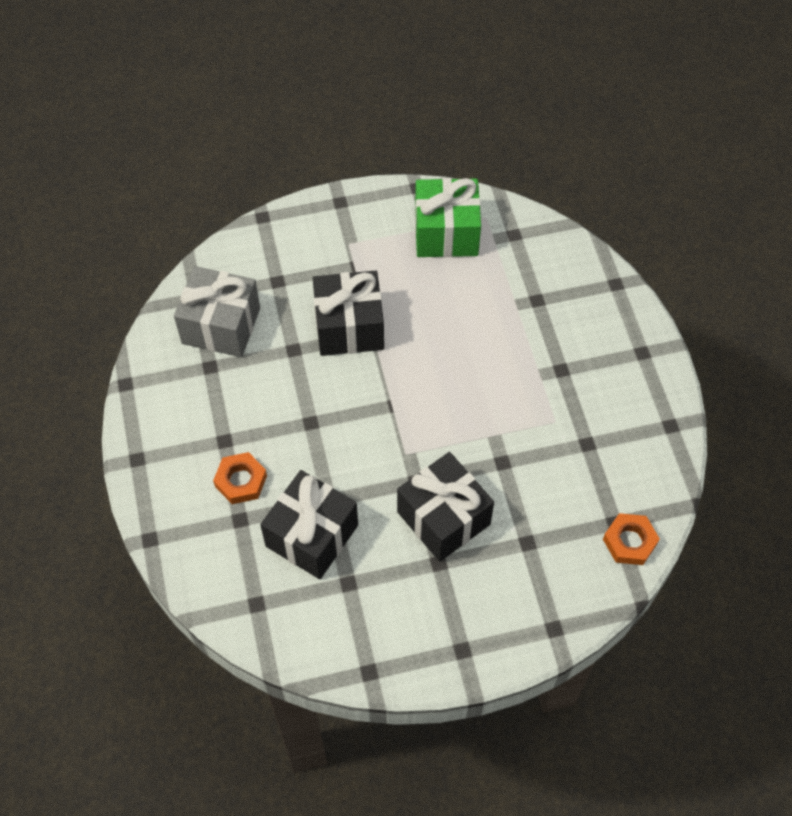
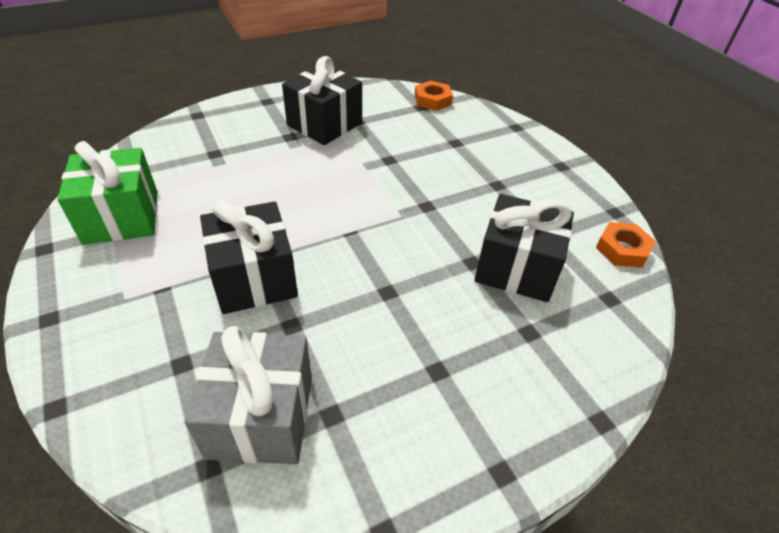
camera: 105 degrees left, 15 degrees down
(241, 481) = (484, 341): orange nut -> orange nut (622, 249)
(443, 518) = (456, 185): black gift -> black gift (324, 124)

